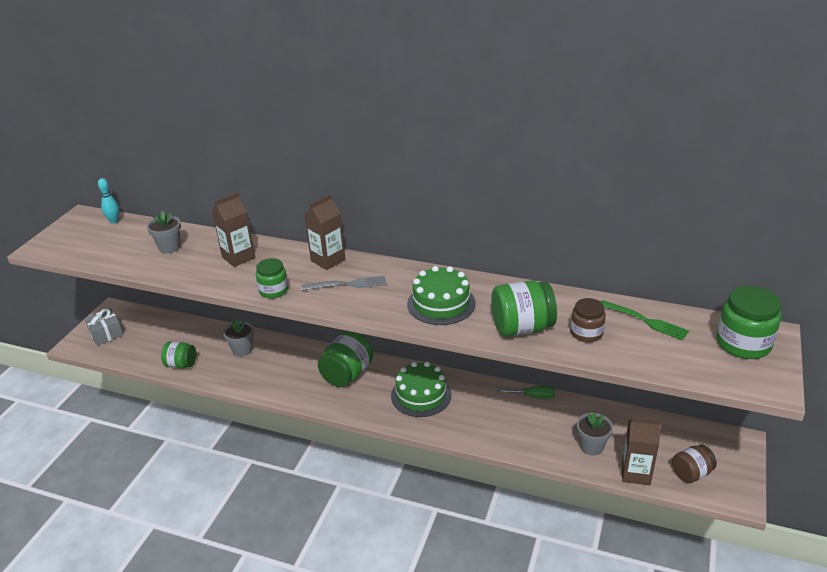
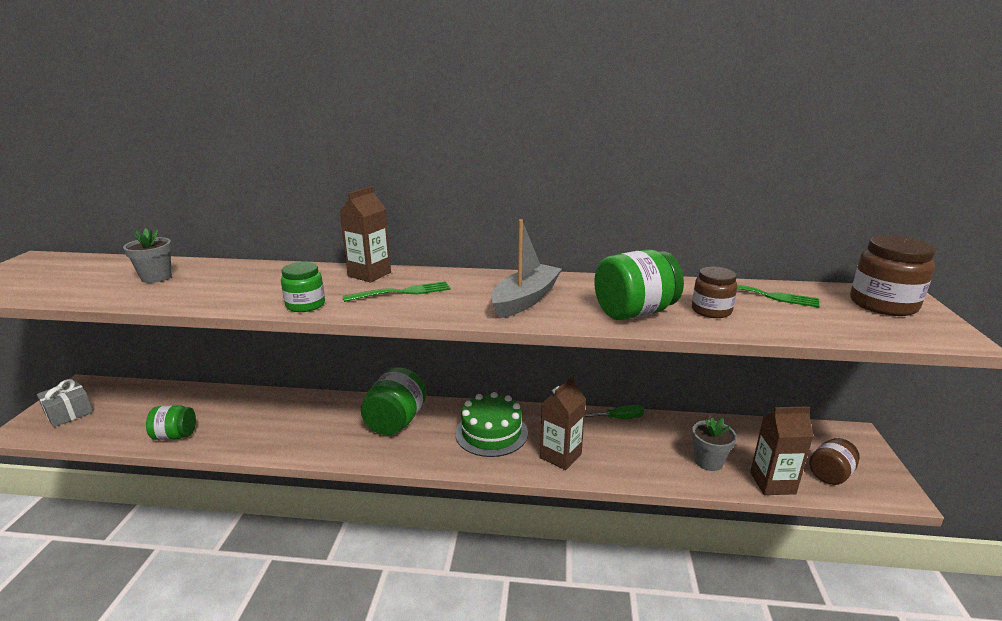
camera: 15 degrees left, 10 degrees down
(114, 221) = (79, 260): turquoise bowling pin -> none
(238, 257) = (252, 279): brown carton -> brown carton (560, 456)
(242, 350) = (257, 411): grey flower pot -> none
(348, 284) = (402, 292): grey fork -> green fork
(441, 303) = (525, 300): green cake -> grey boat
(743, 344) = (883, 304): green jar -> brown jar

